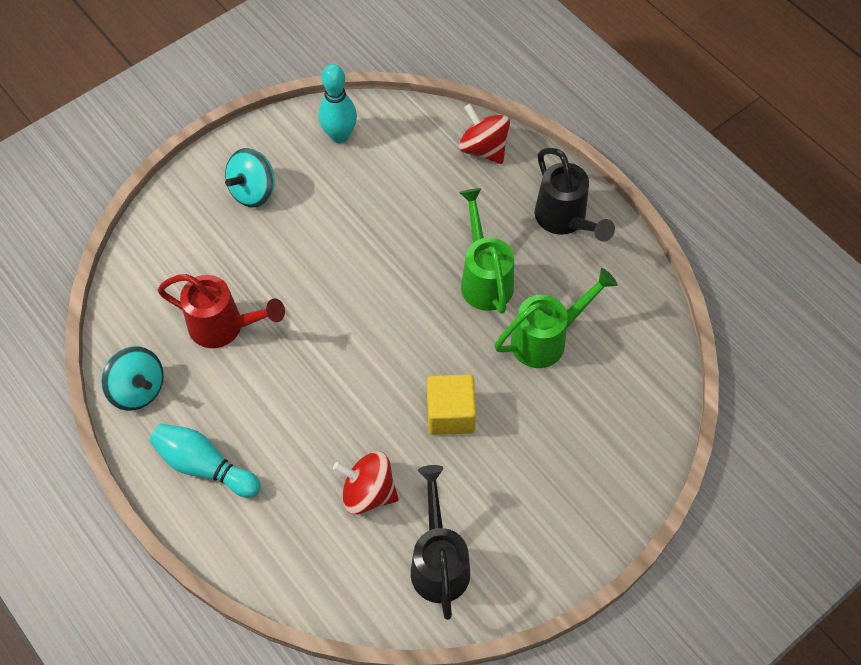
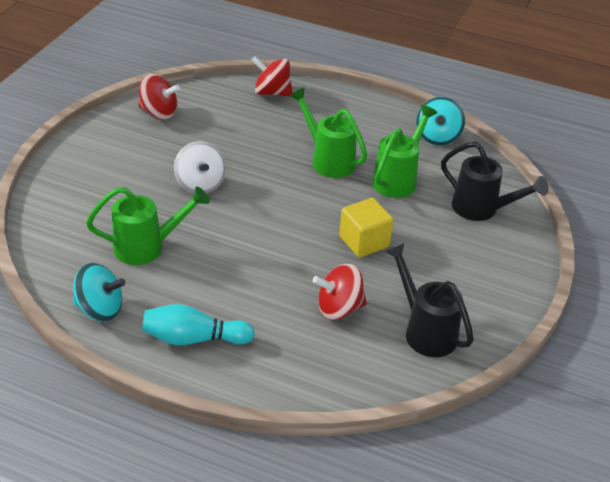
camera: 30 degrees left, 20 degrees down
(224, 327) = (147, 247): red watering can -> green watering can
(253, 191) = (113, 161): turquoise spinning top -> turquoise spinning top (437, 137)
(325, 260) = (200, 184): none -> white spinning top
(339, 135) = (159, 113): turquoise bowling pin -> red spinning top
(565, 220) = (359, 114): black watering can -> black watering can (482, 209)

